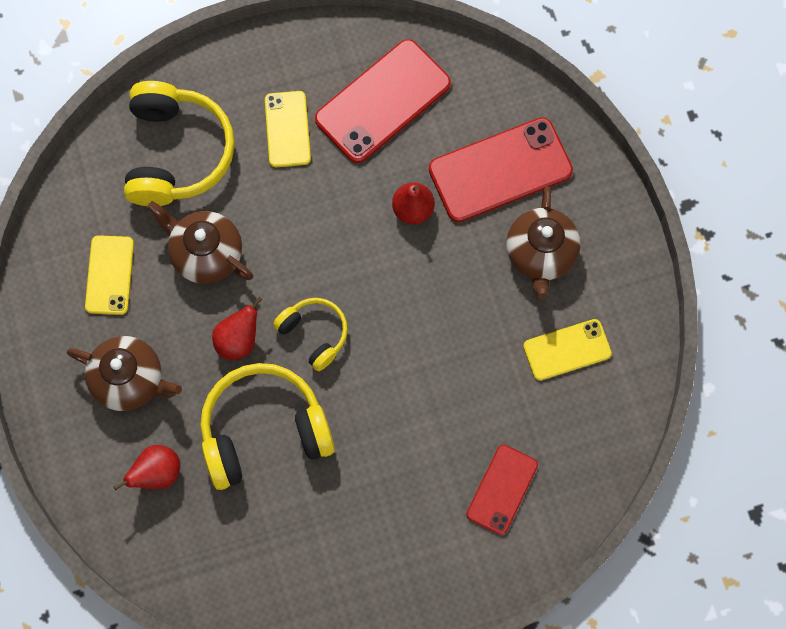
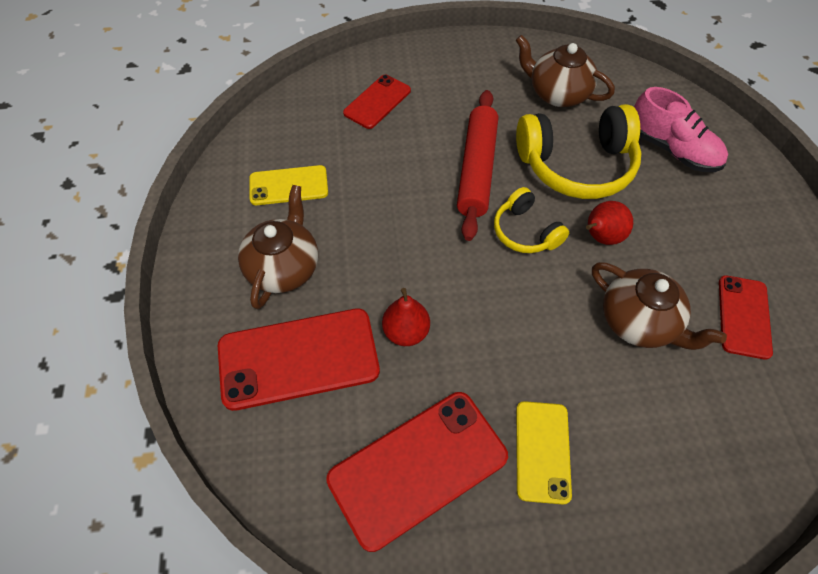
camera: 170 degrees left, 15 degrees down
(109, 275) = (744, 316): yellow phone -> red phone
(130, 379) = (707, 220): brown teapot -> brown teapot (557, 94)
(157, 473) = (672, 149): red pear -> pink shoe
(177, 153) = (682, 444): yellow headphones -> none
(371, 406) = (477, 169): none -> red rolling pin

